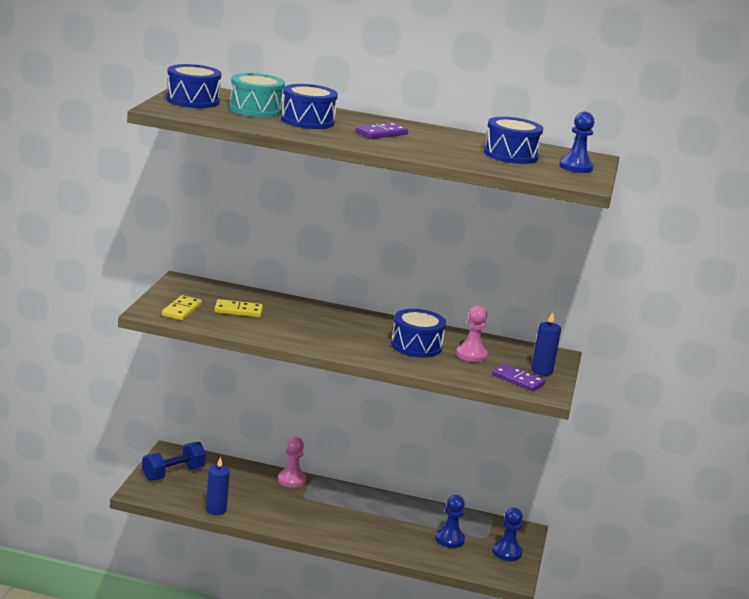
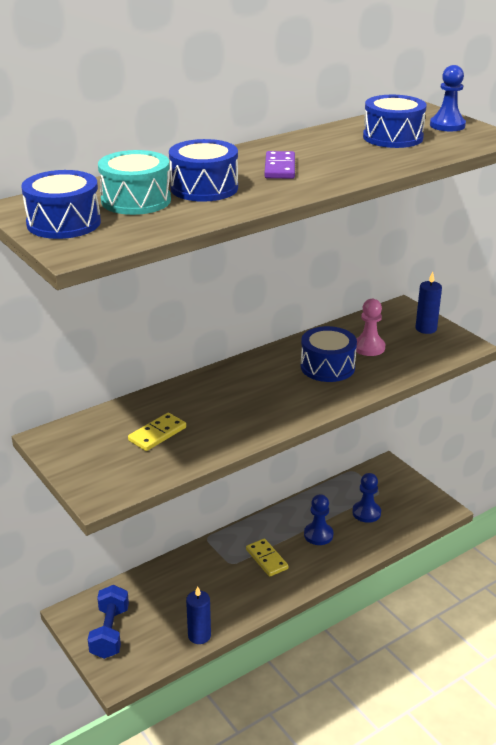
camera: 45 degrees left, 10 degrees up
(181, 310) = (118, 471): yellow domino -> yellow domino (266, 559)
(291, 480) = (198, 556): pink pawn -> none
(507, 552) = (408, 492): blue pawn -> blue pawn (318, 535)
(518, 380) = (433, 347): purple domino -> none

